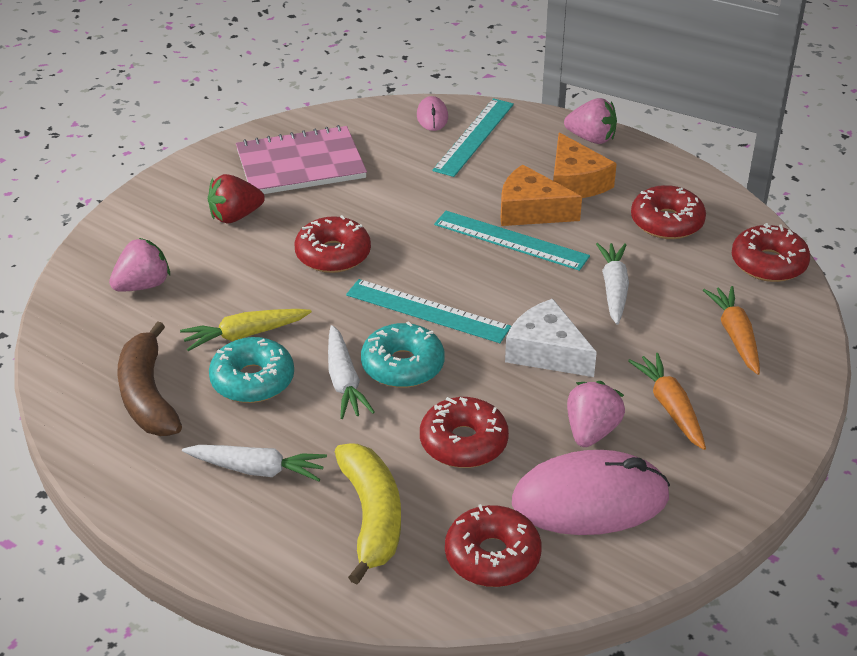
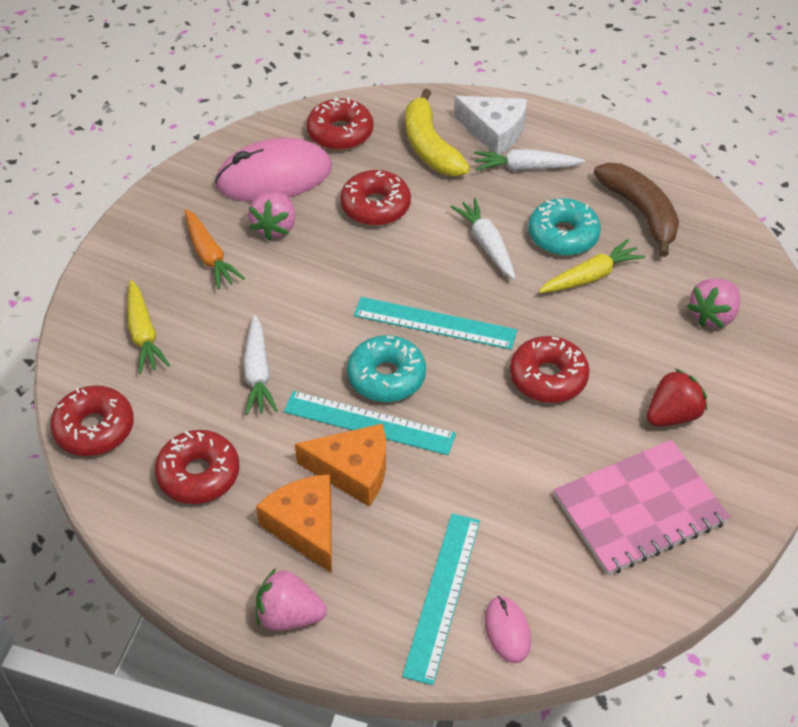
camera: 170 degrees right, 10 degrees up
(402, 366) = (441, 265): turquoise donut -> turquoise donut (386, 377)
(546, 352) = (318, 294): white cheese -> white cheese (494, 131)
(735, 336) = (143, 334): orange carrot -> yellow carrot

